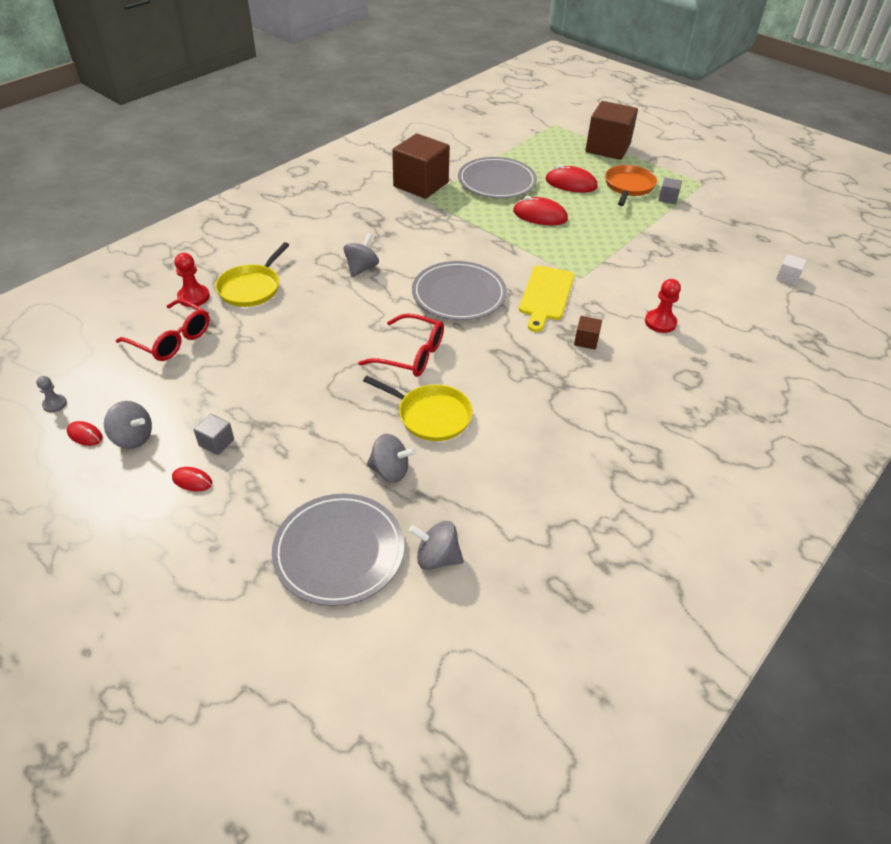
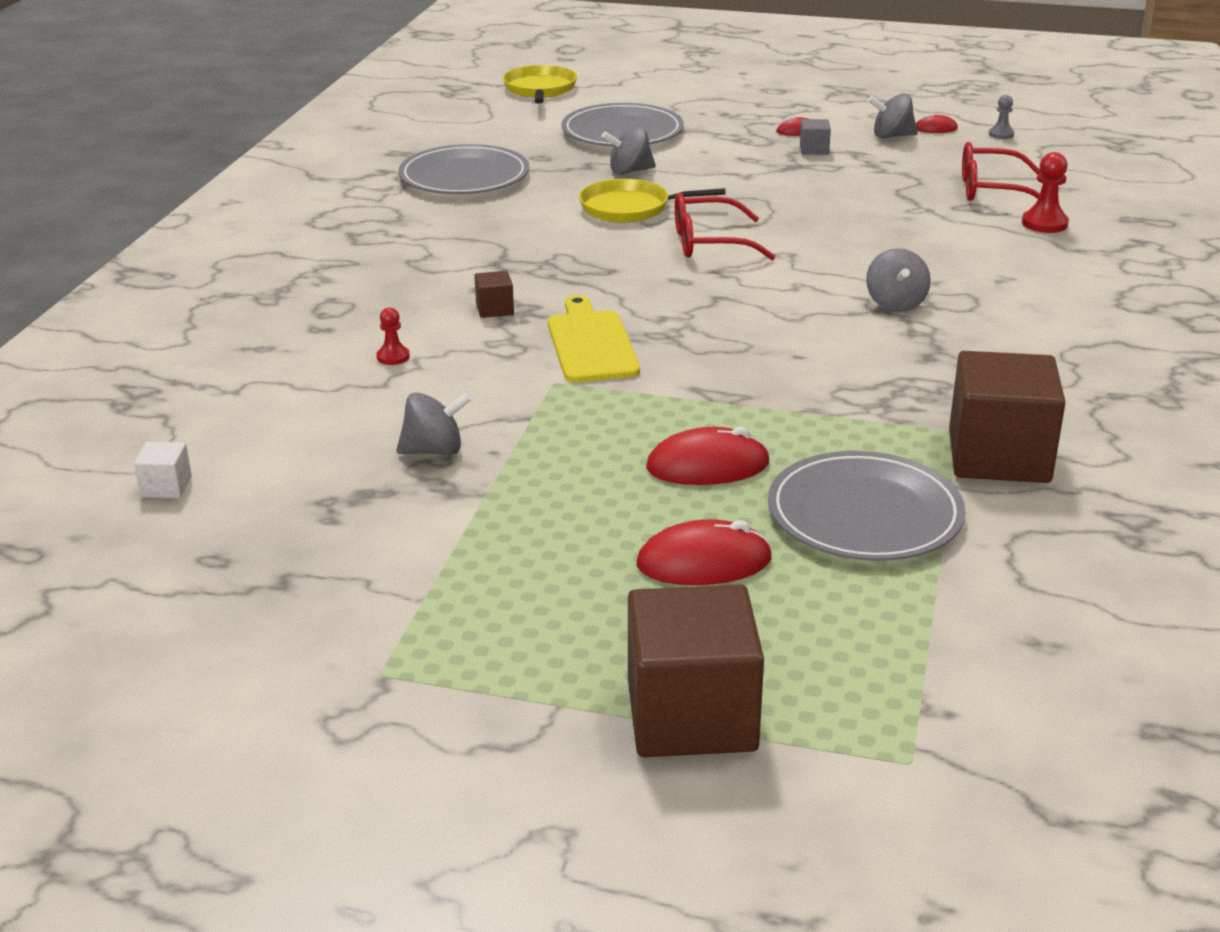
camera: 155 degrees right, 15 degrees down
(251, 288) = (997, 248): yellow pan -> yellow pan (540, 89)
(437, 557) = (537, 145): grey spinning top -> grey spinning top (434, 450)
(459, 294) = (720, 312): grey plate -> grey plate (464, 176)
(628, 186) = (566, 599): orange pan -> none
(660, 322) = (393, 357): red pawn -> red pawn, size x0.62
(668, 198) = (457, 596): grey cube -> none

